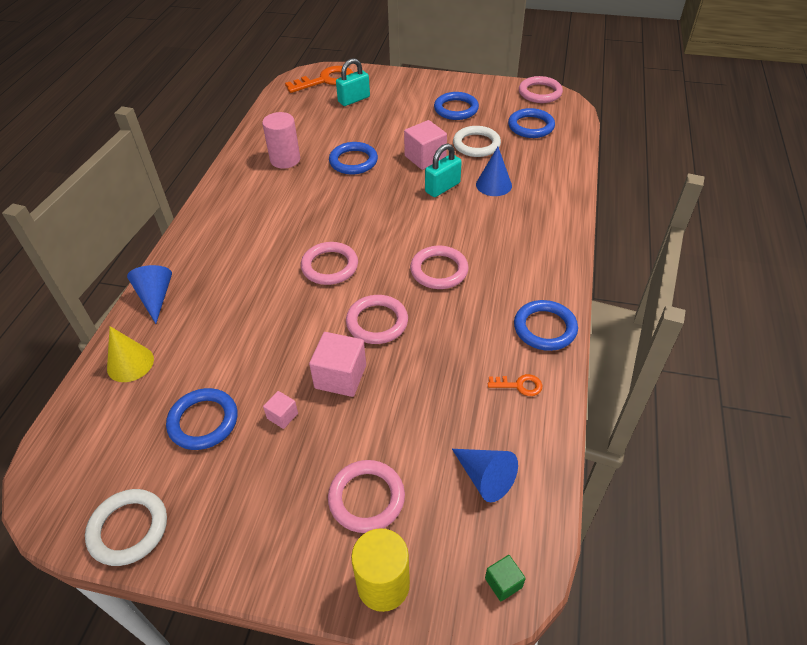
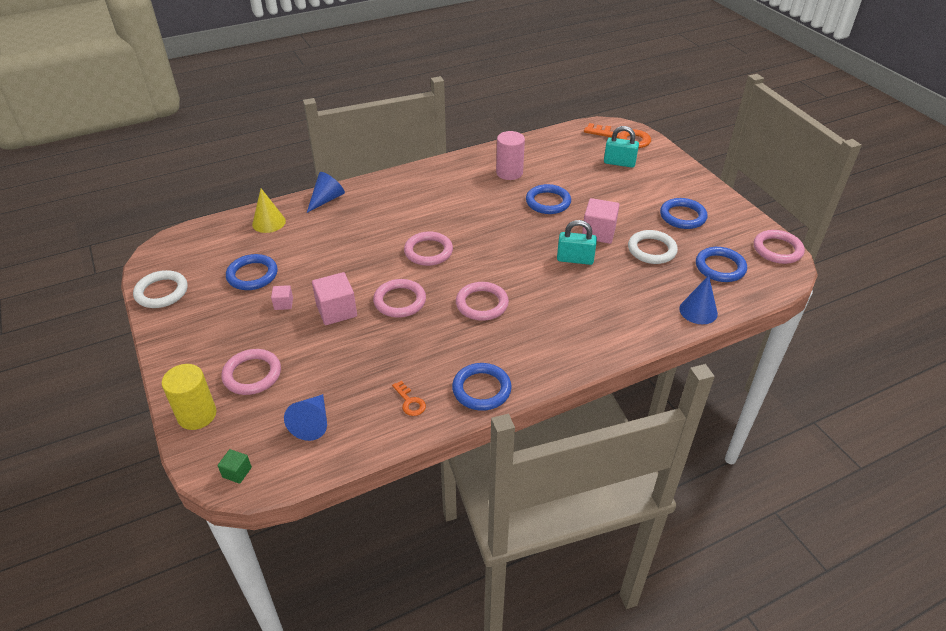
camera: 50 degrees right, 5 degrees down
(493, 185) = (613, 284): blue cone -> blue cone (698, 311)

